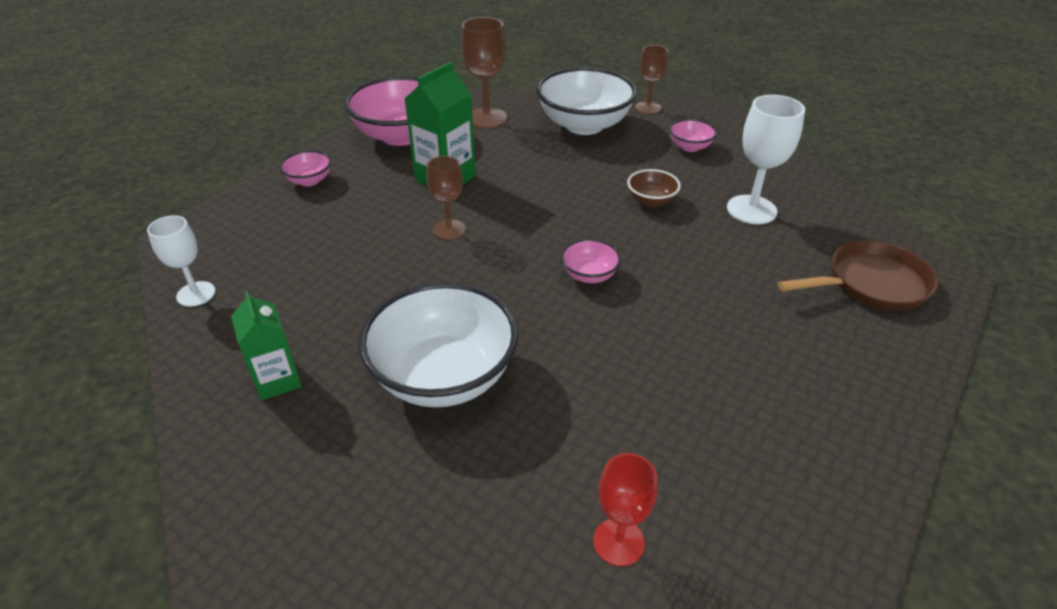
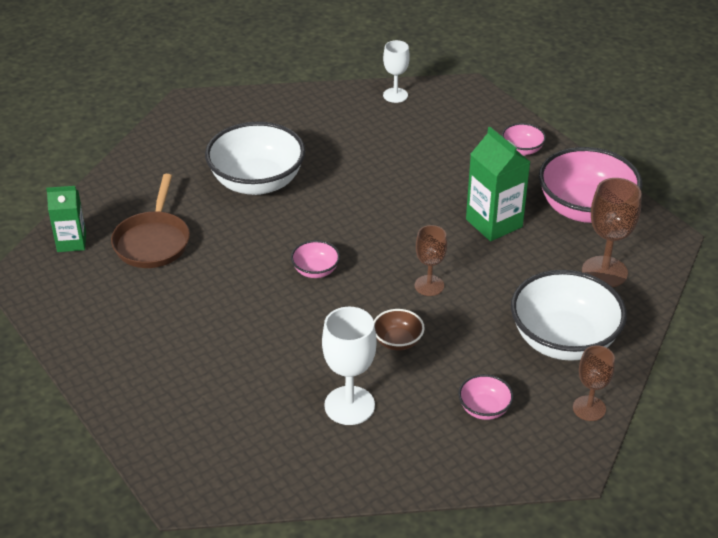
camera: 110 degrees right, 0 degrees up
(277, 380) = (294, 122): green carton -> green carton (71, 242)
(449, 229) = (413, 211): brown goblet -> brown goblet (429, 285)
(618, 542) = (103, 219): red goblet -> none
(871, 284) = (208, 433): brown pan -> brown pan (153, 241)

